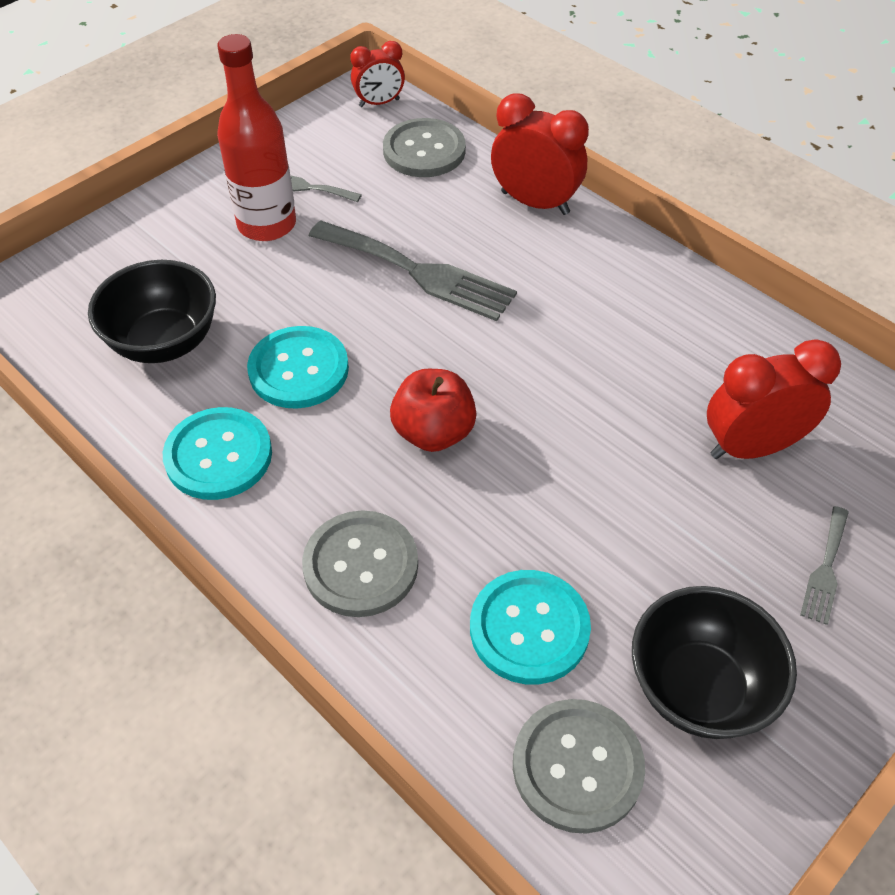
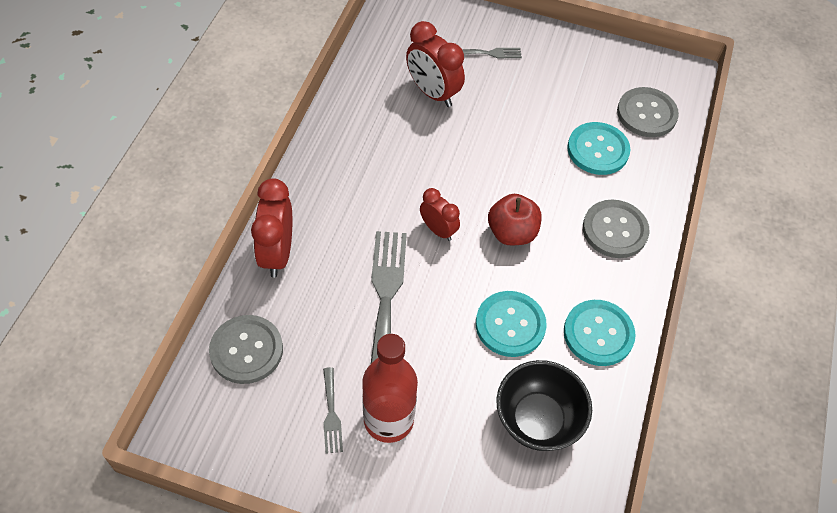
camera: 120 degrees left, 5 degrees up
(379, 103) = (193, 414): red clock -> red clock (438, 230)
(699, 688) = (582, 83): black bowl -> none

